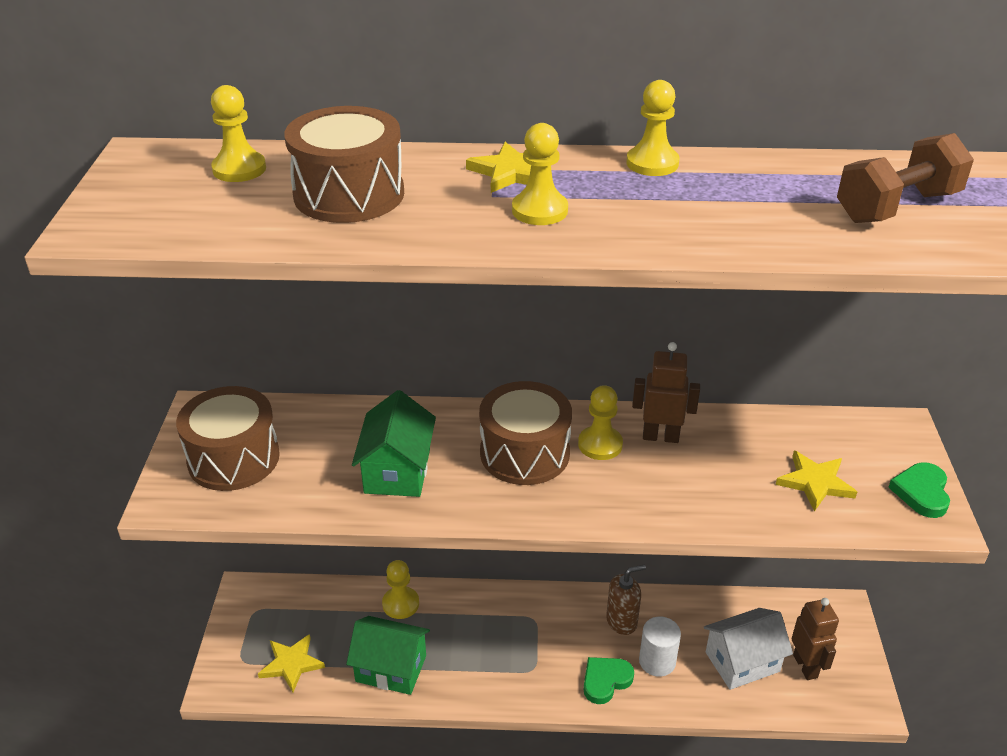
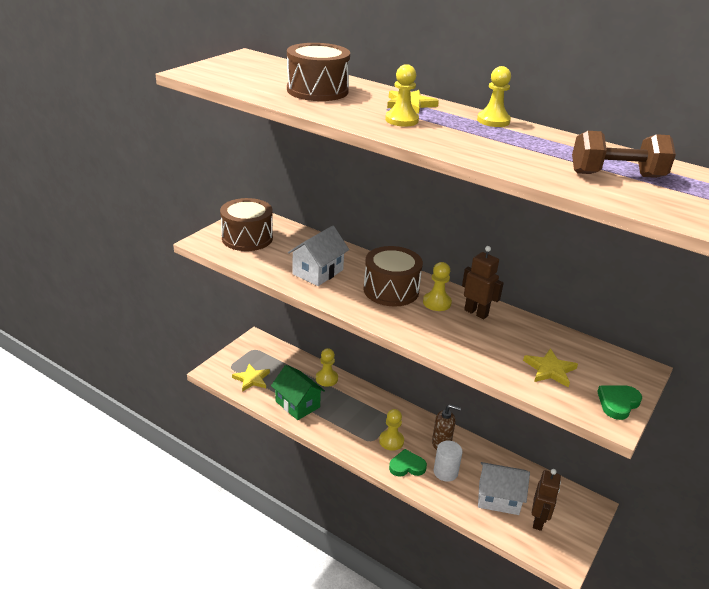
camera: 30 degrees right, 5 degrees down
(239, 169) = (281, 70): yellow pawn -> yellow pawn (391, 441)
(397, 471) = (318, 272): green house -> white house

